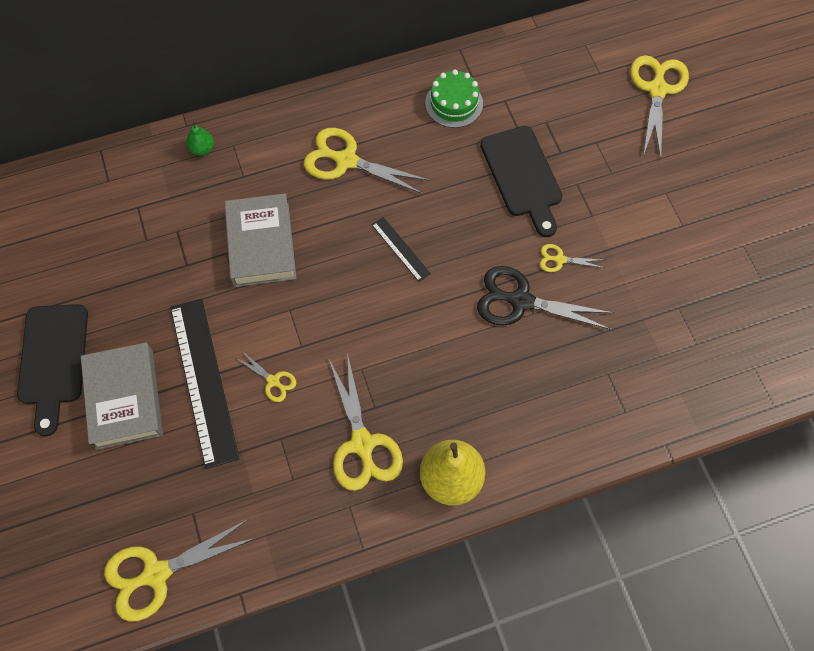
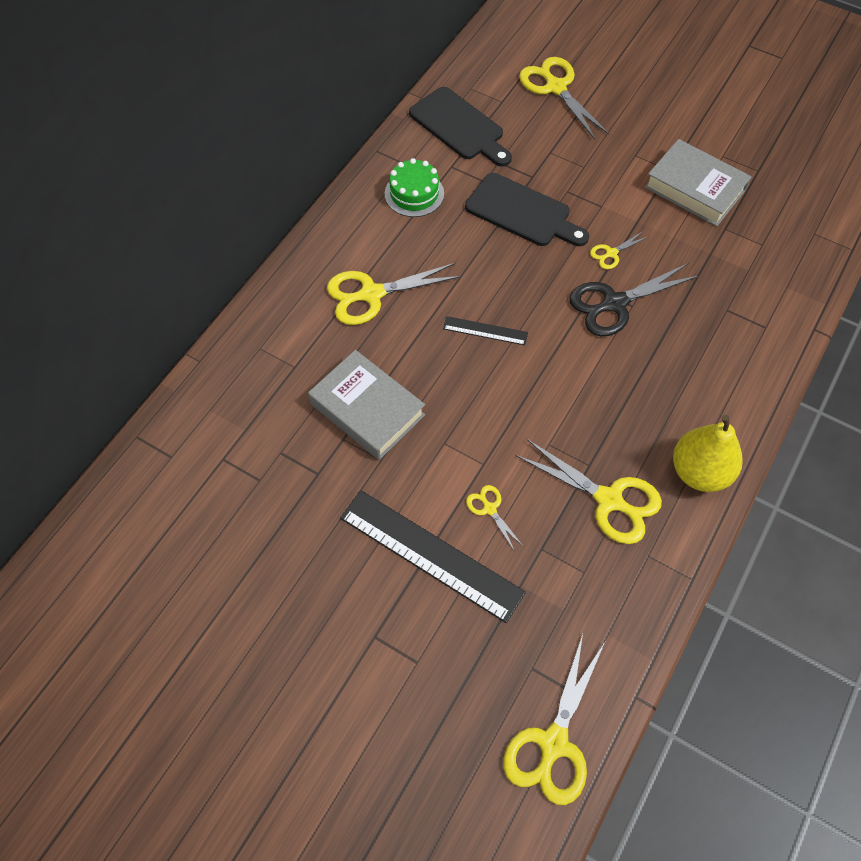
camera: 40 degrees left, 5 degrees down
(53, 360) = (276, 646): black cutting board -> black cutting board (459, 127)
(125, 399) = (376, 625): grey book -> grey book (694, 188)
(202, 149) = (234, 370): green pear -> none
(273, 381) = (489, 509): yellow scissors -> yellow scissors turned 120 degrees counterclockwise

